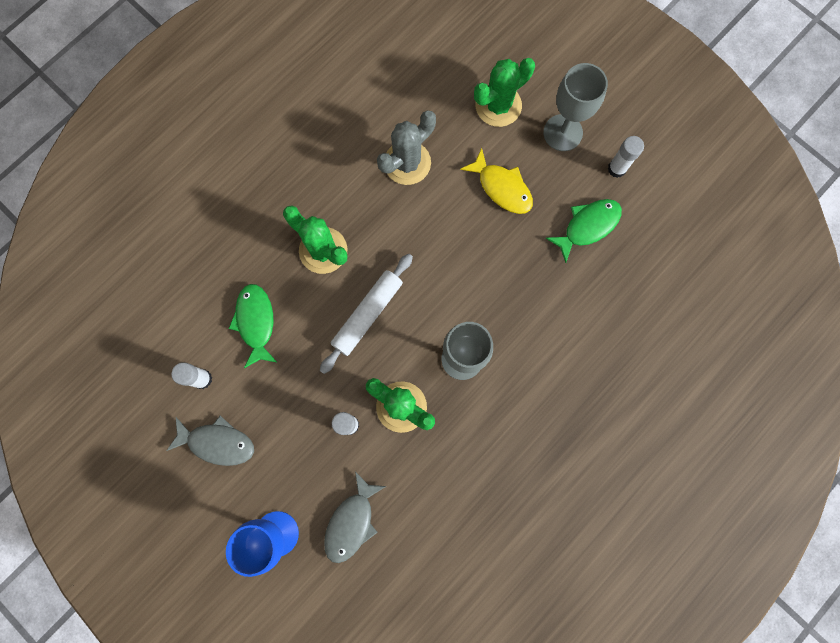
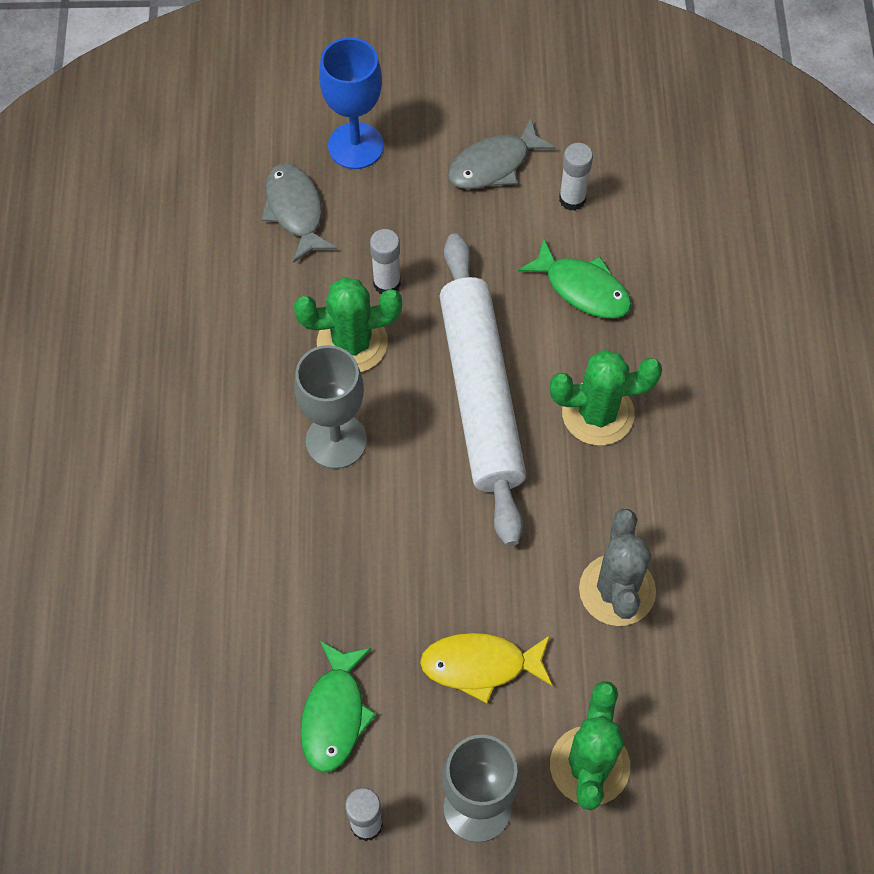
camera: 135 degrees right, 15 degrees down
(367, 315) = (480, 394): white rolling pin -> white rolling pin, size x1.62

